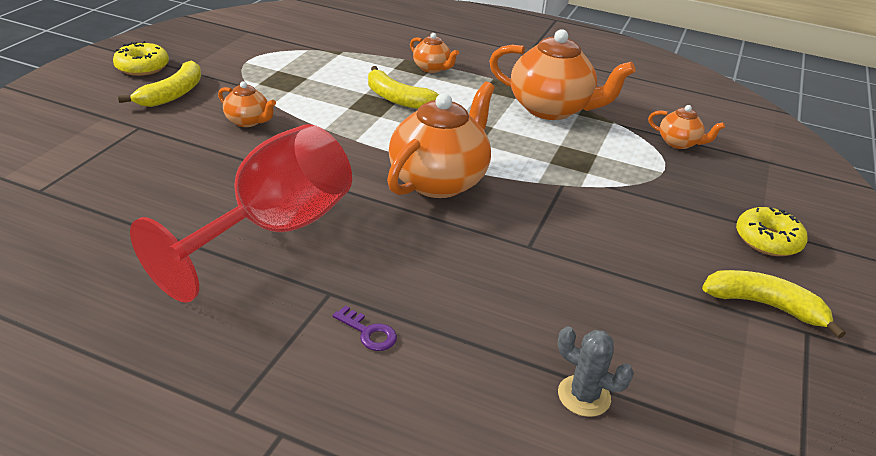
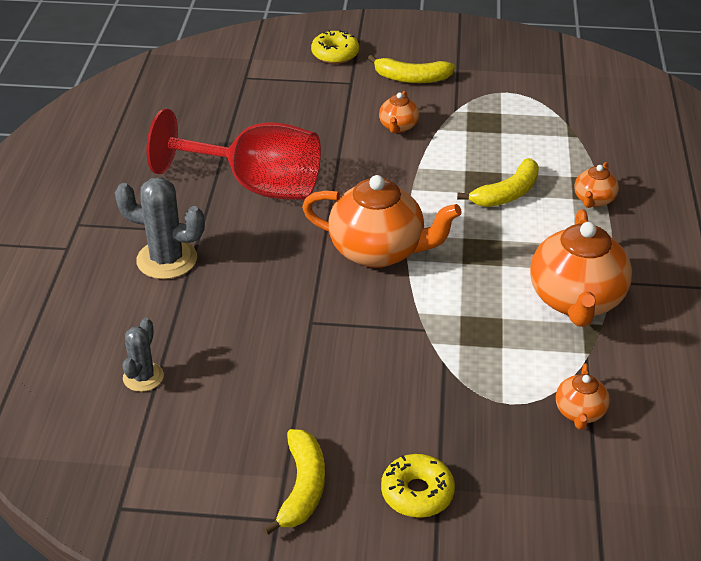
camera: 75 degrees right, 5 degrees up
(142, 67) = (443, 49): yellow donut -> yellow donut (335, 54)
(369, 332) = (167, 259): purple key -> grey cactus
(397, 99) = (507, 194): yellow banana -> yellow banana turned 150 degrees counterclockwise

